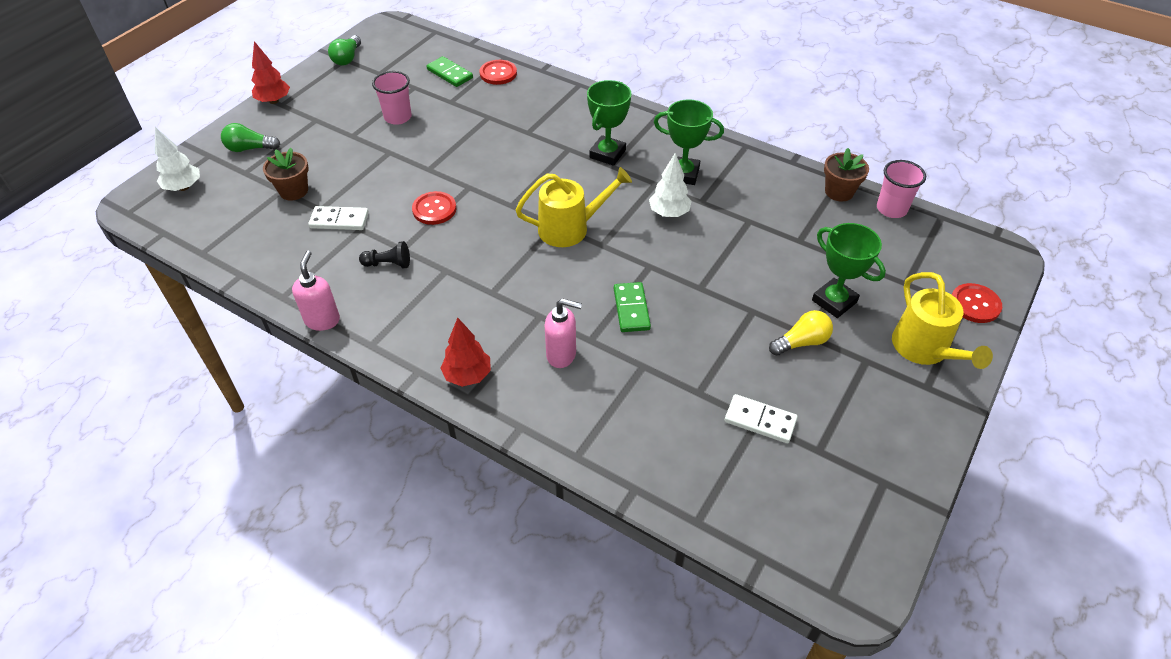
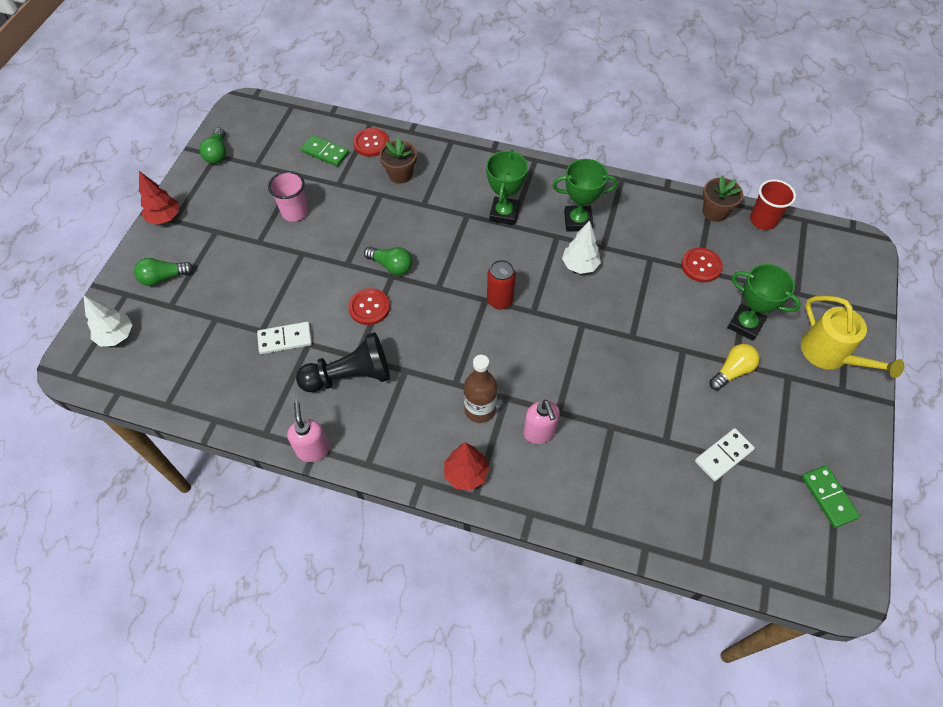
camera: 15 degrees left, 10 degrees up
(293, 191) = (227, 316): brown flower pot -> brown flower pot (400, 174)
(388, 264) = (350, 376): black pawn -> black pawn, size x1.96
(472, 178) = (391, 266): none -> green light bulb
(507, 320) = (480, 409): none -> brown bottle
(562, 355) = (539, 433): pink soap dispenser -> pink soap dispenser turned 75 degrees clockwise
(570, 228) = (500, 300): yellow watering can -> red can
(631, 309) = (581, 372): green domino -> green domino (828, 497)
(760, 420) = (723, 455): white domino -> white domino turned 45 degrees counterclockwise
(891, 209) = (763, 220): pink cup -> red cup
(975, 304) = (855, 301): red button -> red button (701, 266)

